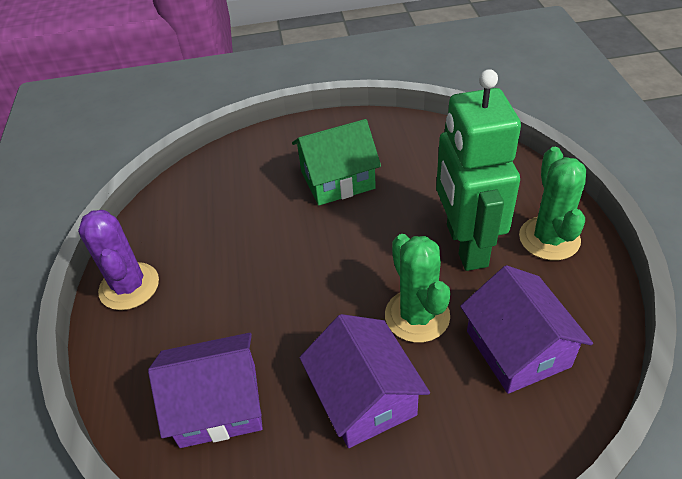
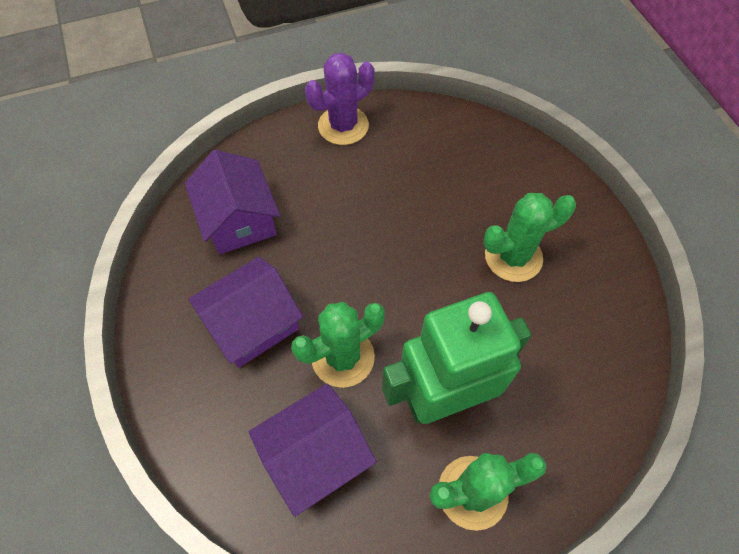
camera: 75 degrees right, 15 degrees up
(337, 180) = (513, 257): green house -> green cactus

